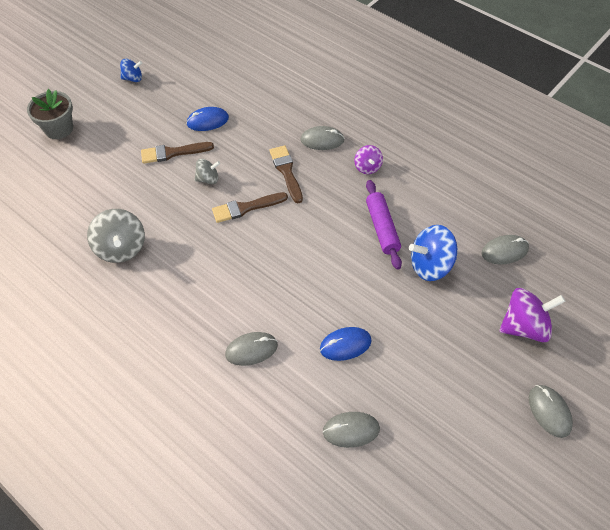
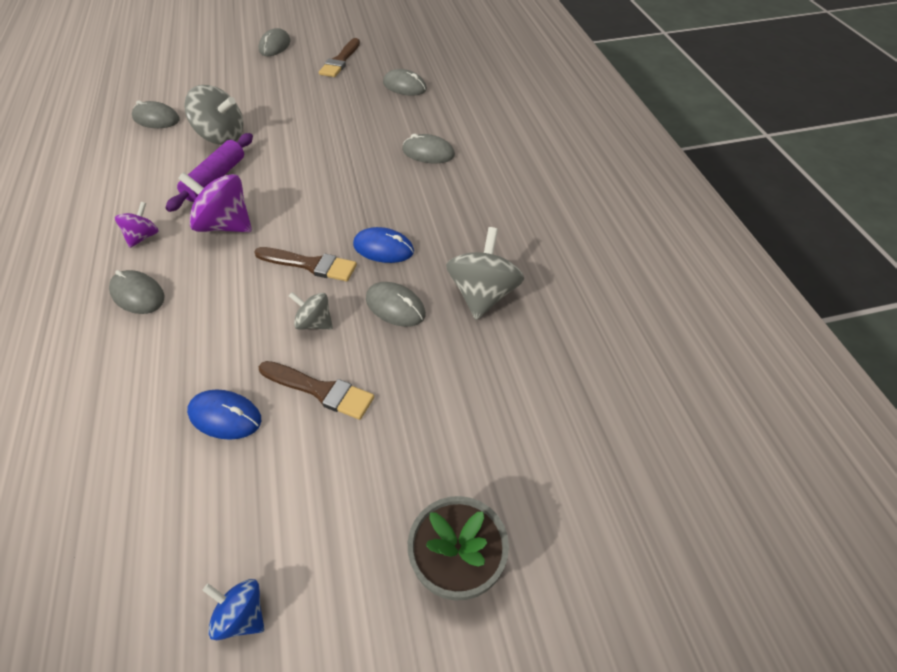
camera: 145 degrees left, 5 degrees down
(170, 212) = (395, 307): none -> grey mouse
(286, 172) = (223, 280): brown brush -> brown brush (340, 61)
(345, 345) = (353, 124): blue mouse -> blue mouse (383, 248)
(431, 265) = (221, 136): blue spinning top -> grey spinning top
(524, 326) = (221, 79): purple spinning top -> purple spinning top (225, 225)

